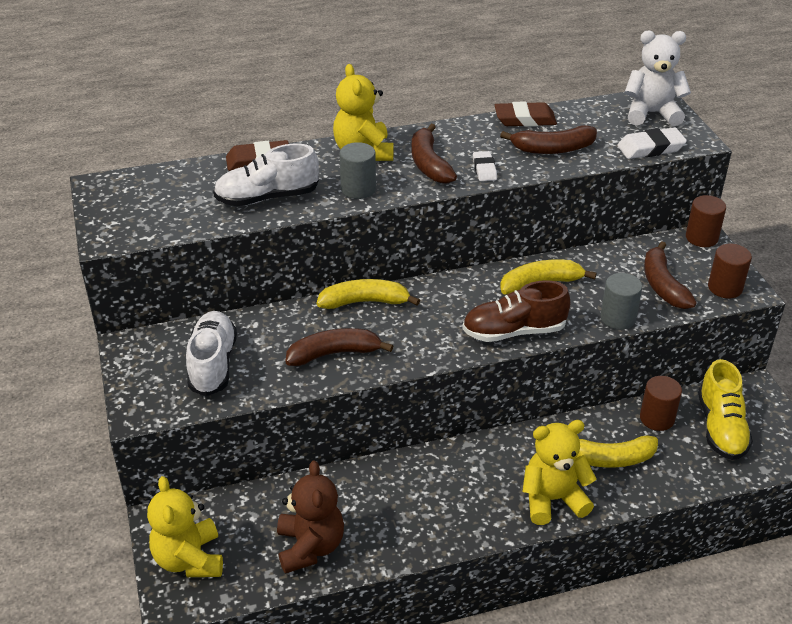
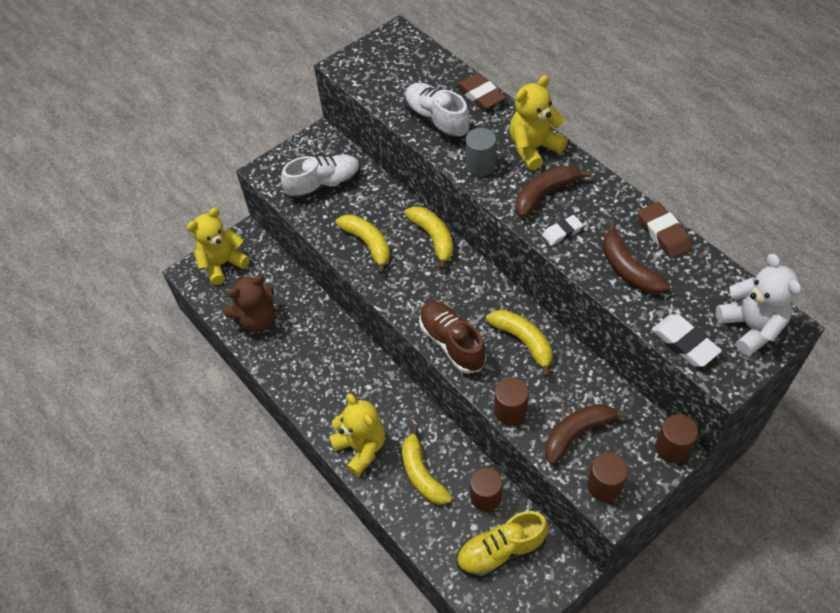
camera: 70 degrees right, 15 degrees up
(334, 353) = (368, 244): brown banana -> yellow banana
(618, 318) = (510, 411): grey cylinder -> brown cylinder

